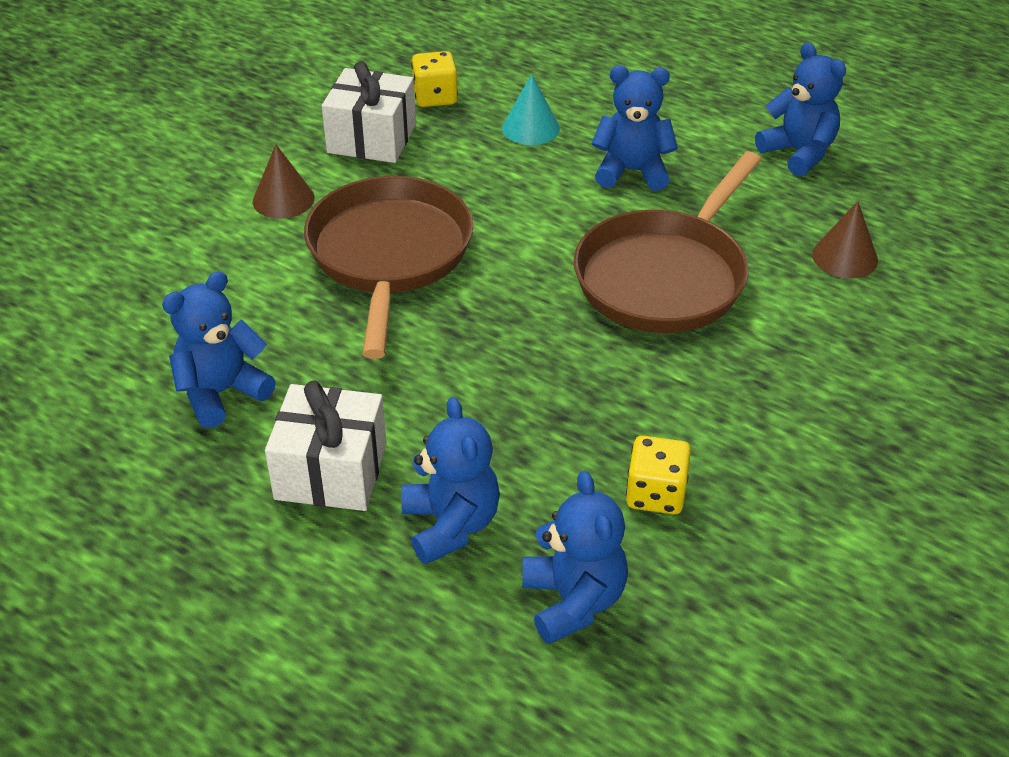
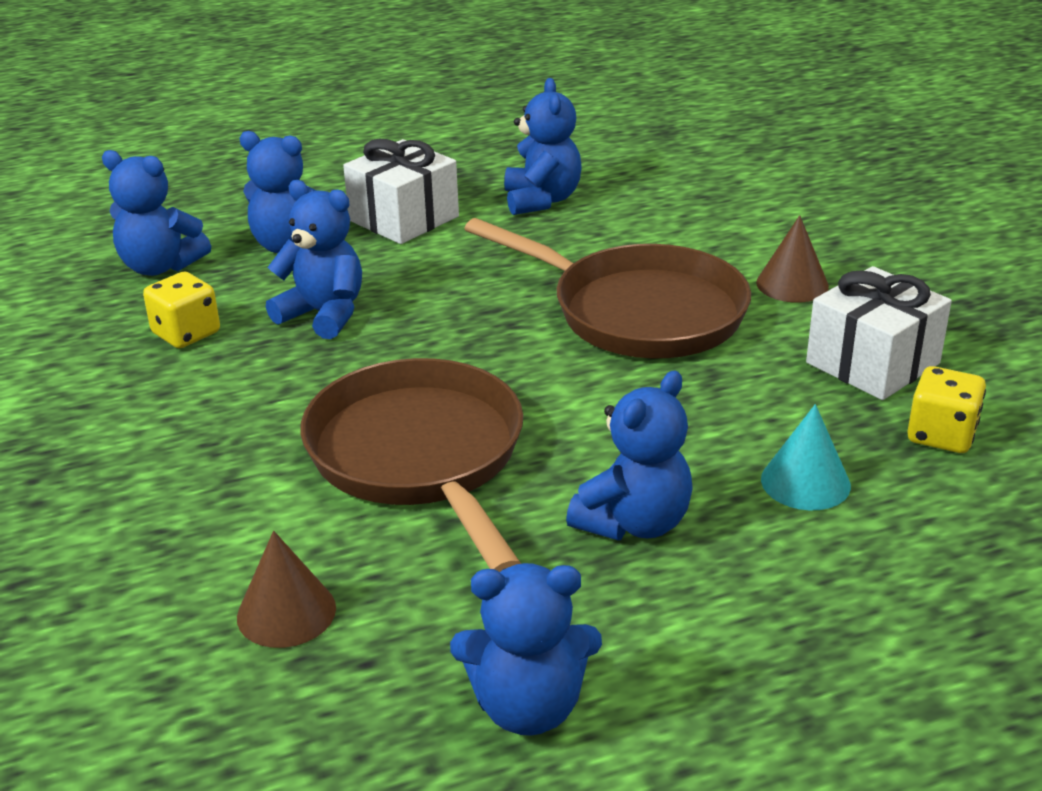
camera: 125 degrees right, 10 degrees down
(547, 424) = (323, 314): none -> blue teddy bear

